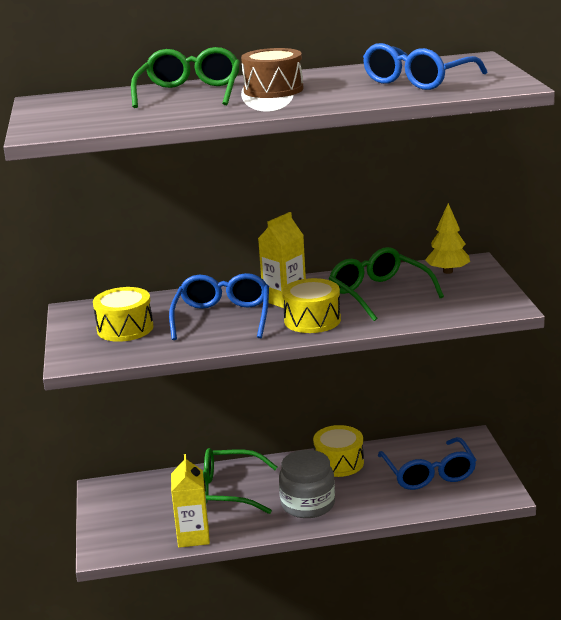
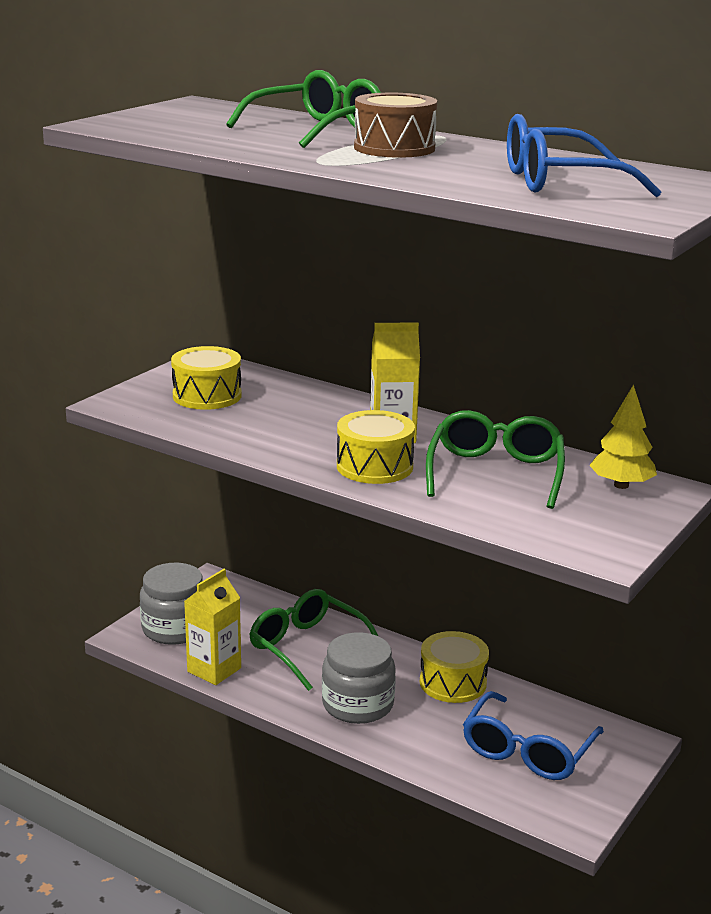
camera: 40 degrees right, 0 degrees up
(126, 529) = (175, 628): none -> grey jar
(222, 317) = (303, 424): blue glasses -> none

